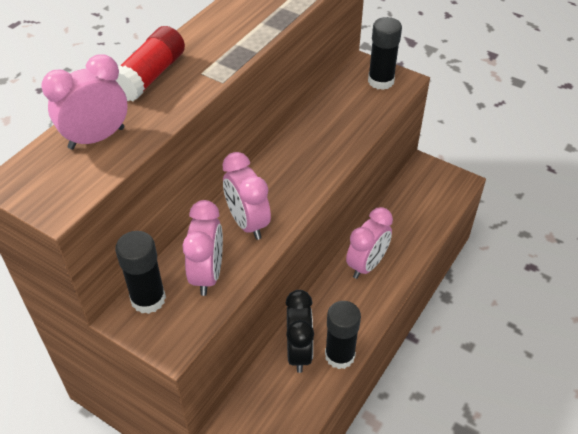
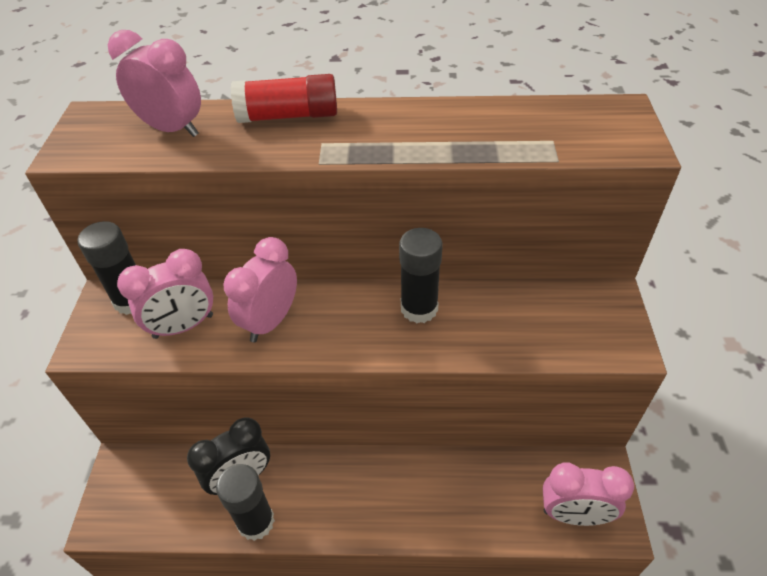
camera: 60 degrees right, 0 degrees up
(366, 265) = (397, 484): pink clock -> pink clock (574, 514)
(381, 81) = (600, 325): black glue stick -> black glue stick (419, 308)

